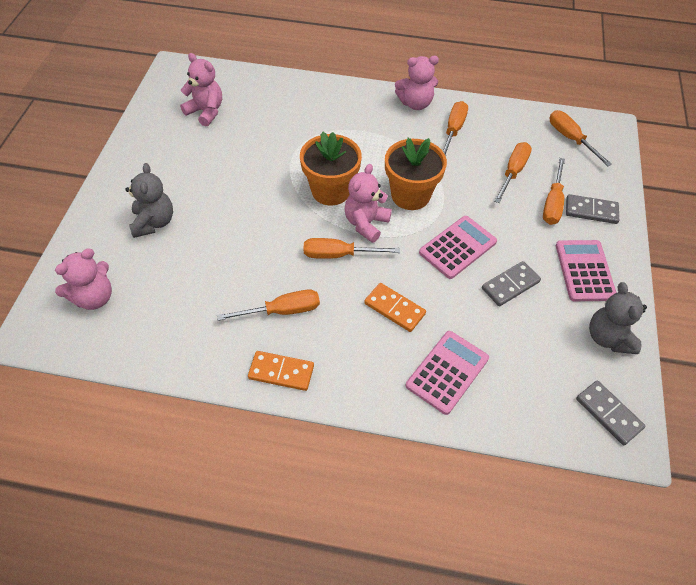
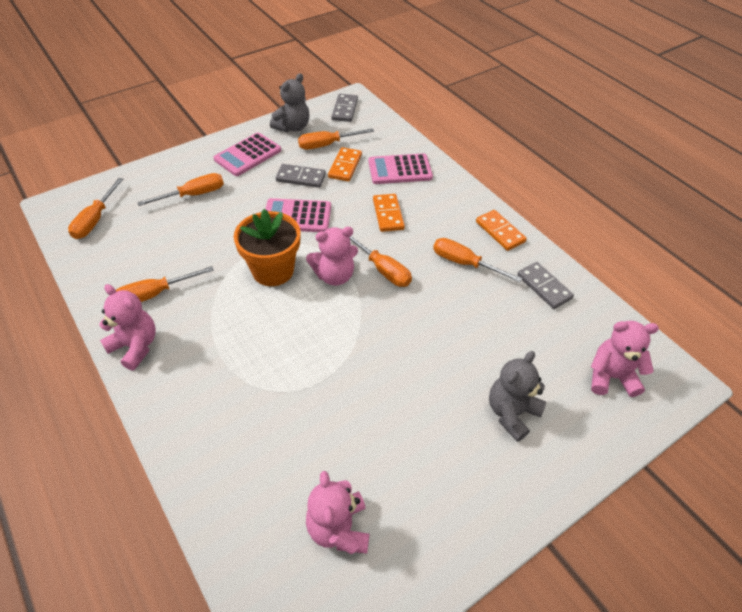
camera: 135 degrees left, 5 degrees down
(330, 191) = (326, 322): orange flower pot -> none
(496, 331) = (345, 166): none -> orange domino
(513, 172) = (177, 230): orange screwdriver -> orange screwdriver (327, 145)
(591, 211) = (181, 175): grey domino -> grey domino (544, 287)

